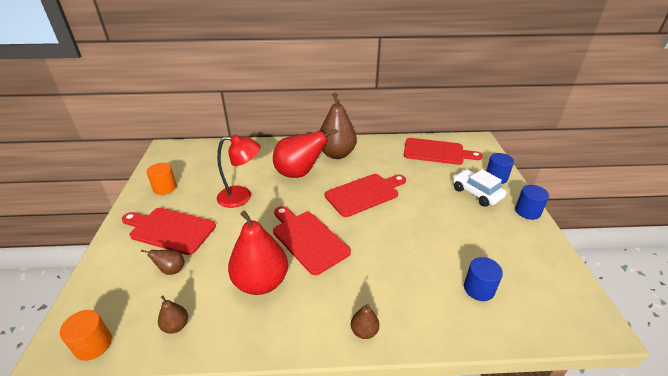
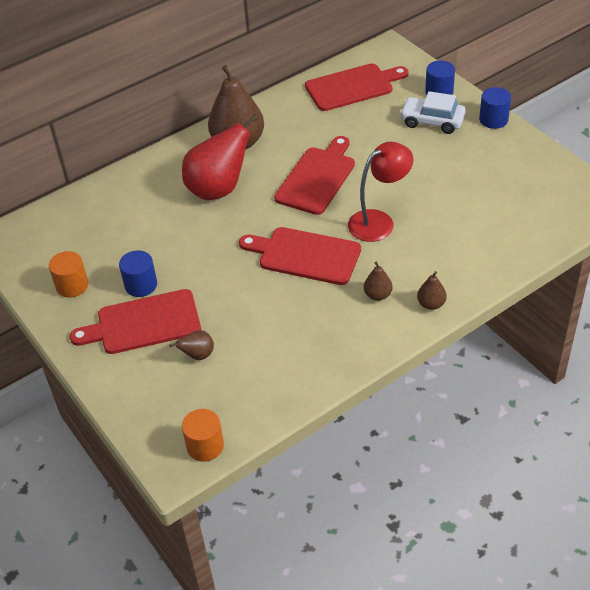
camera: 30 degrees left, 10 degrees up
(176, 326) = (263, 391): brown pear -> brown pear (377, 295)
(241, 197) = (182, 249): red lamp -> red lamp (379, 221)
(261, 282) = (301, 317): red pear -> none
(479, 289) = (498, 219): blue cylinder -> blue cylinder (141, 285)

